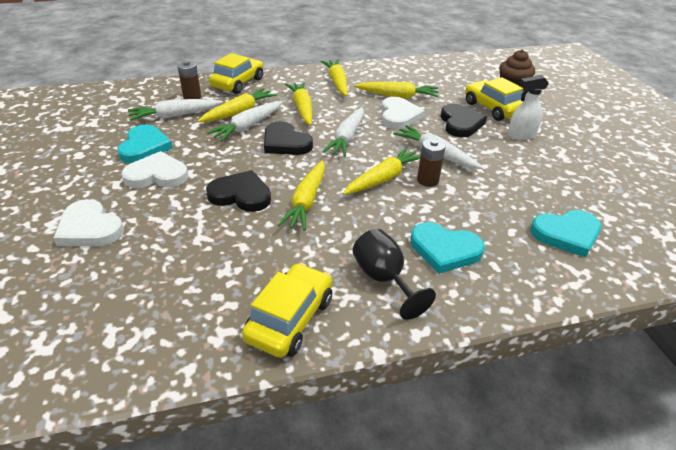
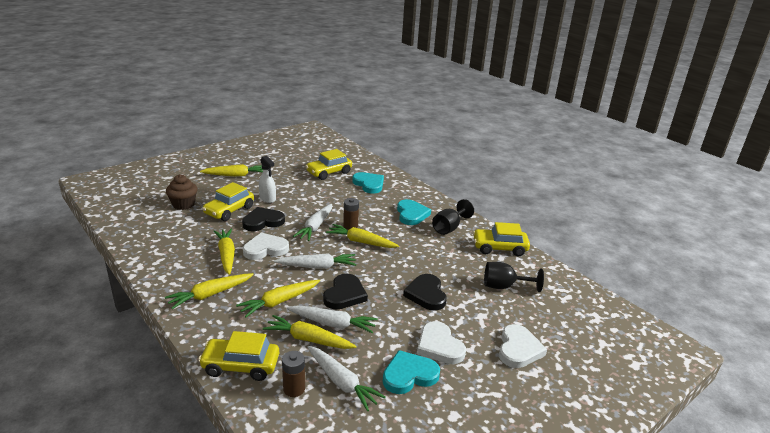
camera: 115 degrees left, 10 degrees down
(196, 272) = (504, 286): none -> black goblet
(306, 201) = (410, 265): yellow carrot -> yellow carrot (235, 175)
(613, 202) = (329, 172): none -> yellow car

